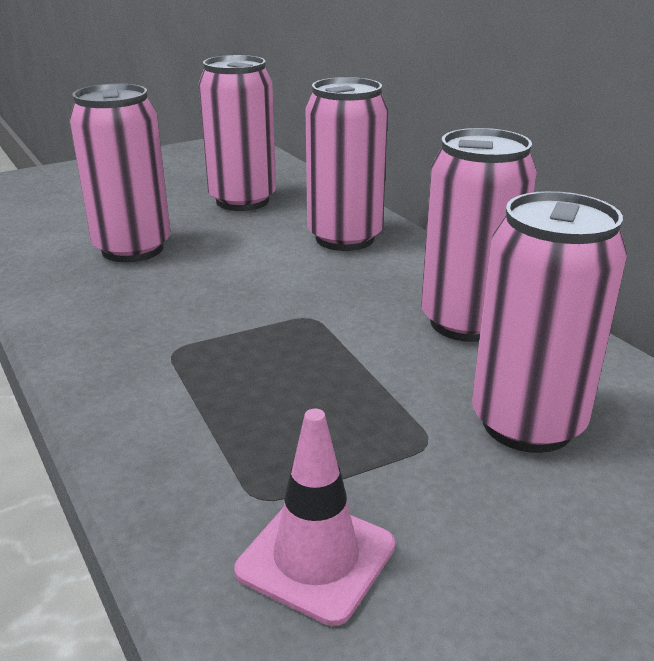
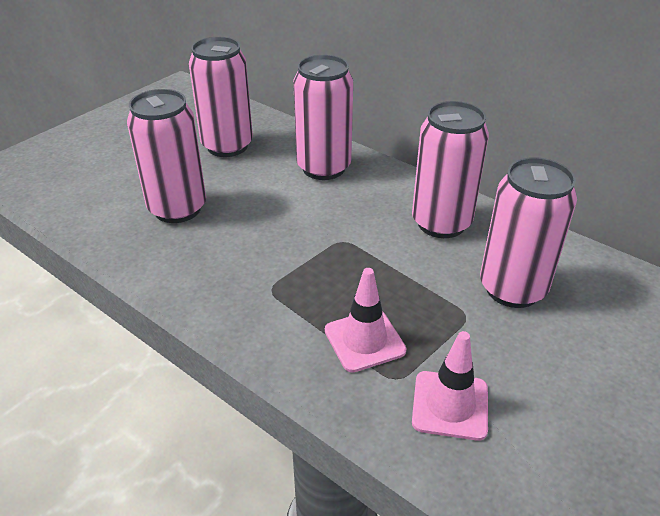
camera: 20 degrees left, 10 degrees up
(250, 437) = (364, 340): none -> pink traffic cone

